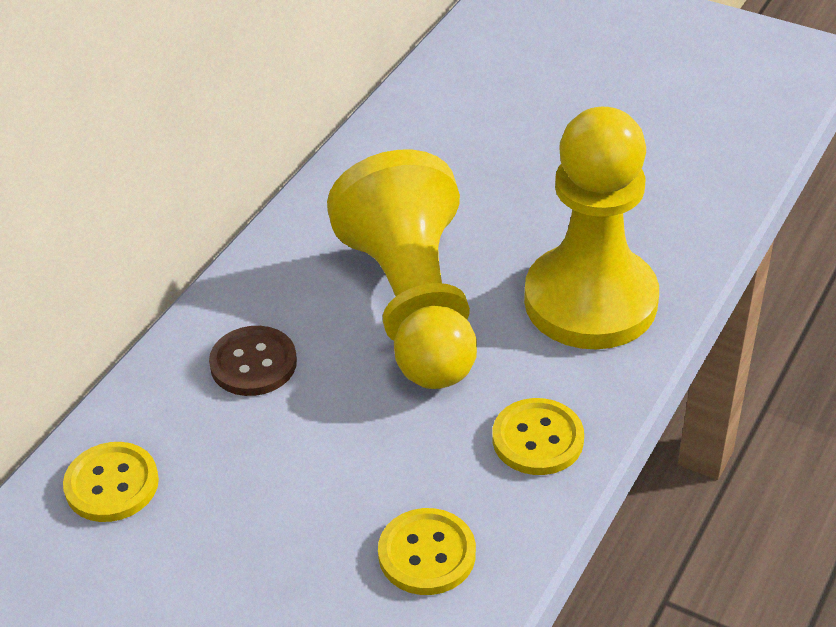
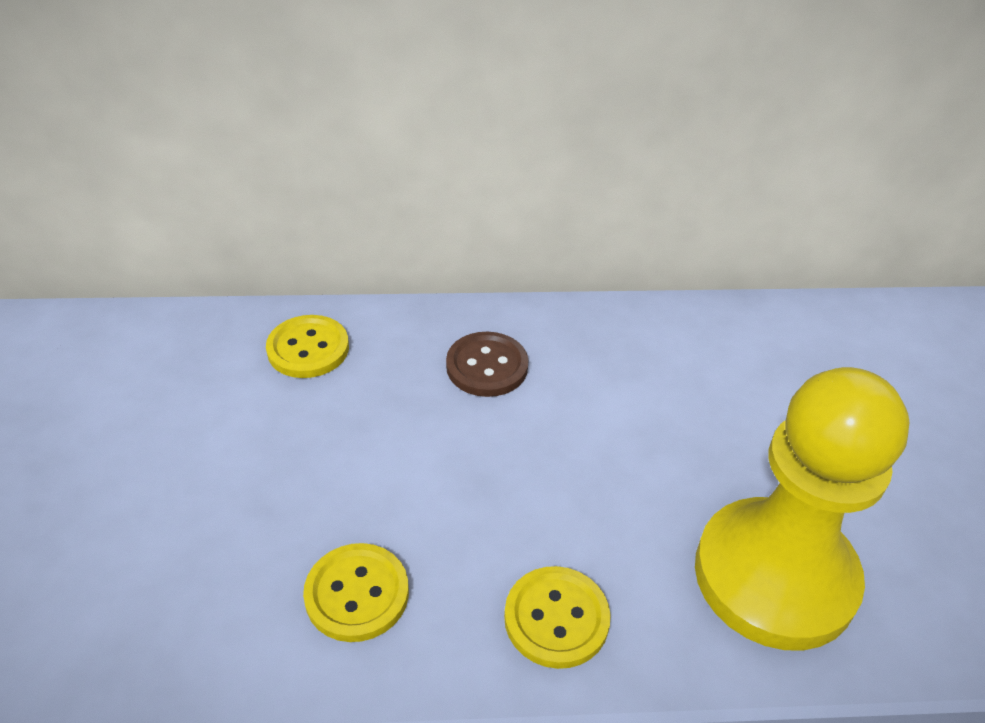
camera: 55 degrees right, 0 degrees up
(413, 306) = (639, 437): yellow pawn -> none

